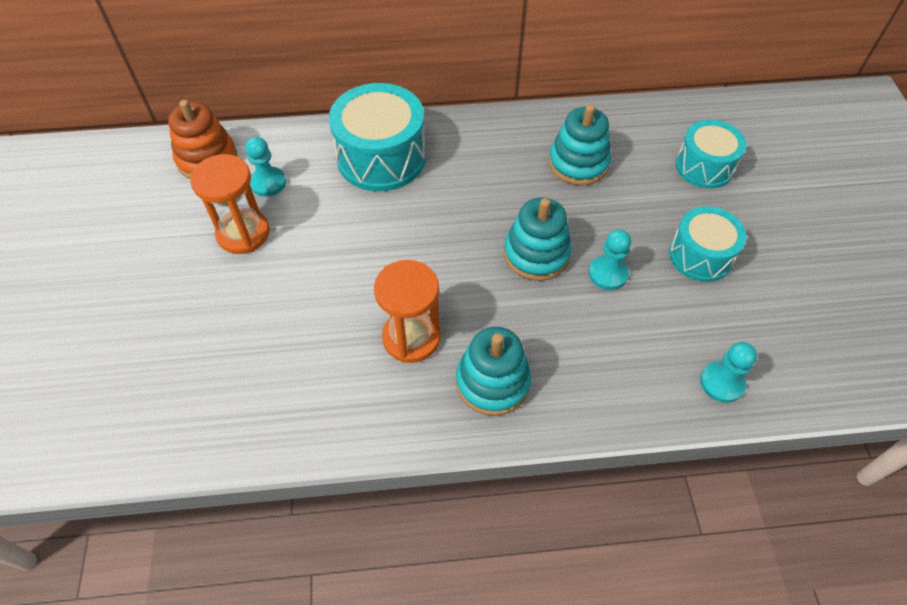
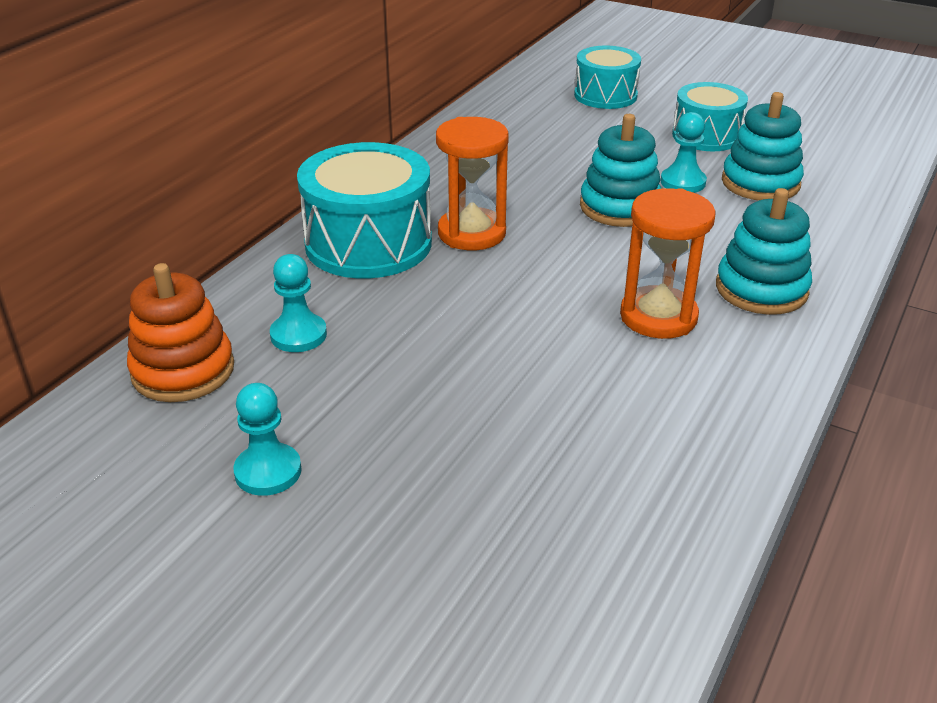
camera: 55 degrees left, 20 degrees down
(243, 233) = (362, 383): orange hourglass -> orange hourglass (471, 233)
(578, 163) = (527, 144): turquoise stacking toy -> turquoise stacking toy (760, 183)
(721, 383) = (854, 180): turquoise pawn -> turquoise pawn (268, 471)

